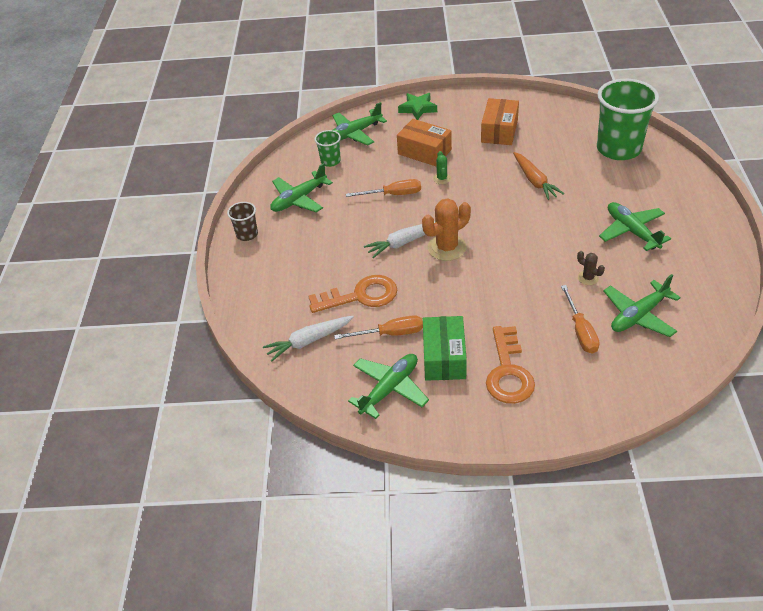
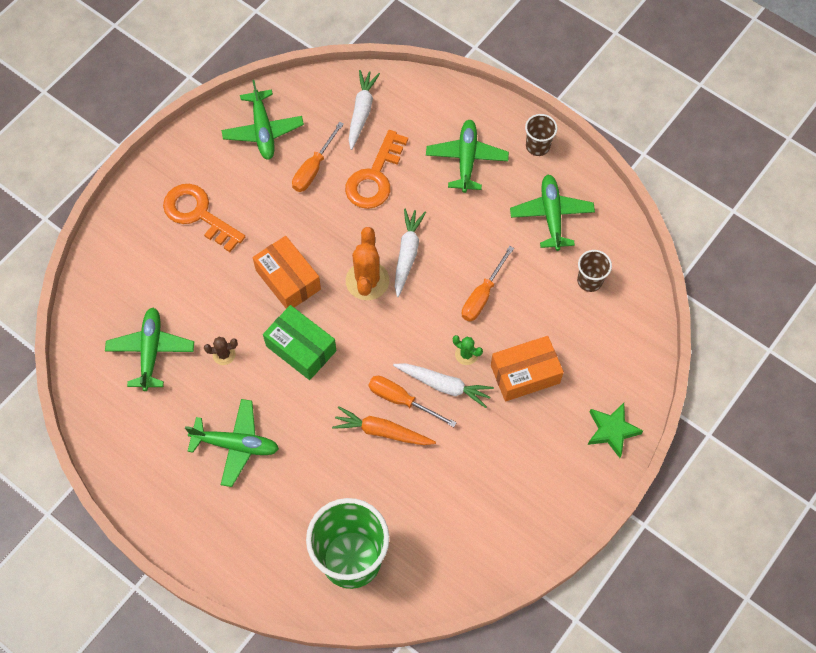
camera: 125 degrees right, 20 degrees up
(330, 161) = (589, 281): green cup -> brown cup
(354, 133) = (620, 335): green plane -> green plane (466, 159)
(444, 357) = (254, 185): green box -> green box (301, 348)
(473, 175) = (444, 385): none -> white carrot
(499, 131) = (493, 474): orange box -> orange box (288, 280)
(580, 331) = (181, 296): orange screwdriver -> orange screwdriver (401, 400)

